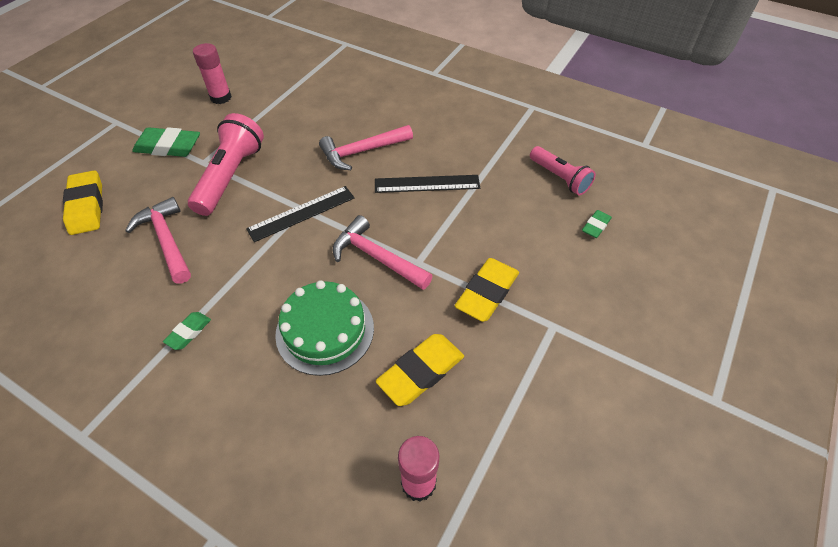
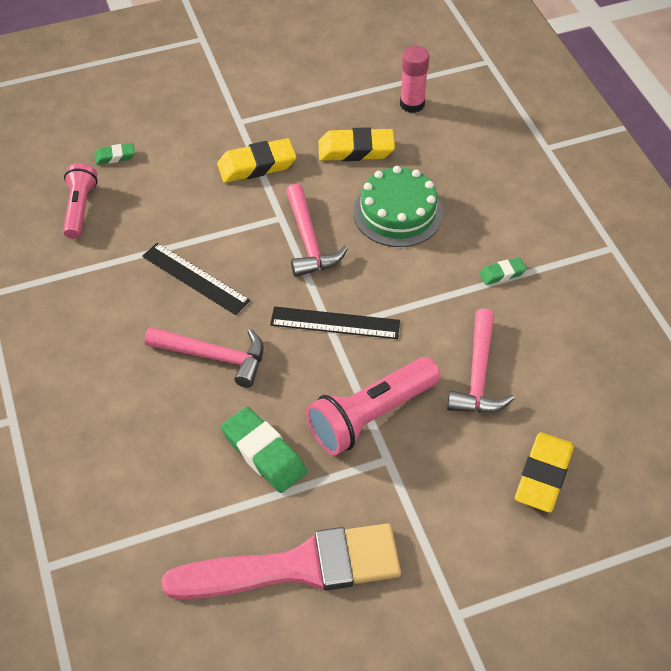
camera: 140 degrees left, 0 degrees up
(168, 147) = (413, 513): green eraser -> green eraser (264, 453)
(221, 97) = (297, 567): pink glue stick -> pink brush

